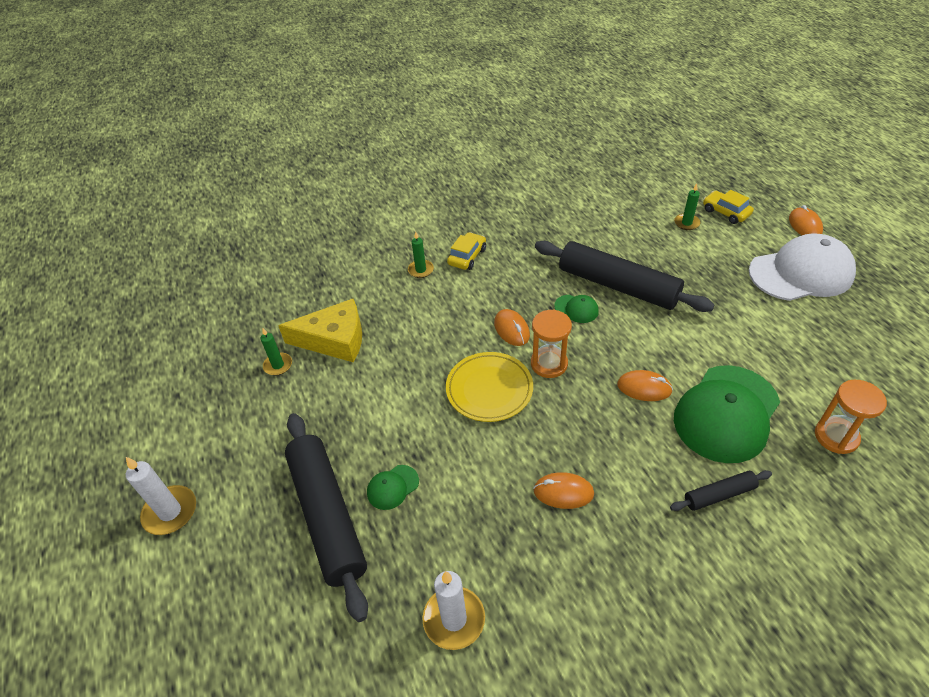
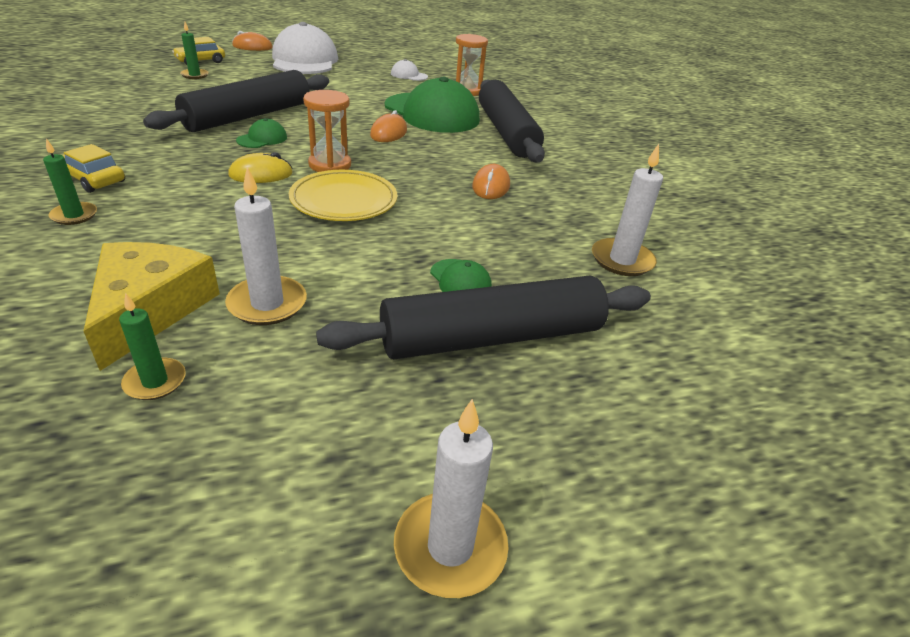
camera: 90 degrees left, 10 degrees down
(347, 387) = (267, 304): none -> white candle
(511, 329) = (261, 174): orange mouse -> yellow mouse
(719, 495) = (506, 132): black rolling pin -> black rolling pin, size x2.16
(841, 368) = (409, 75): none -> white cap

